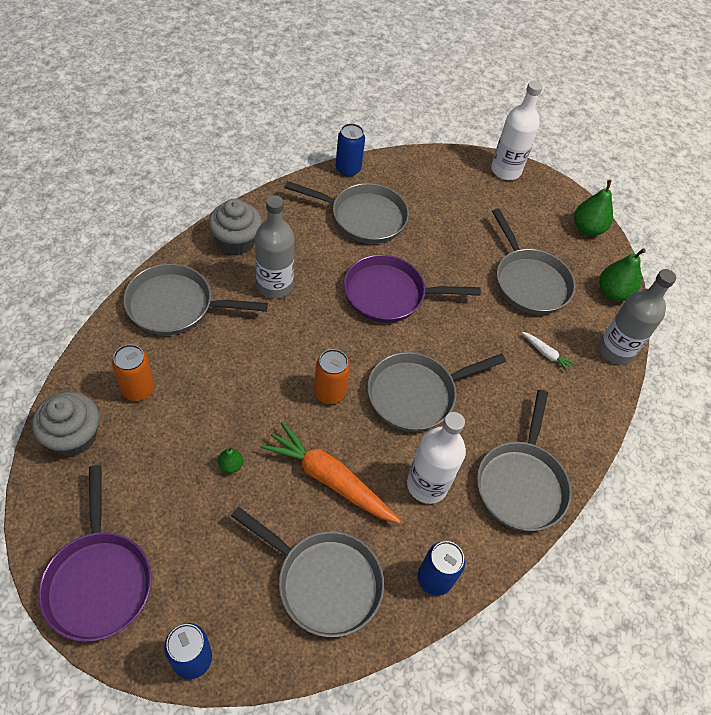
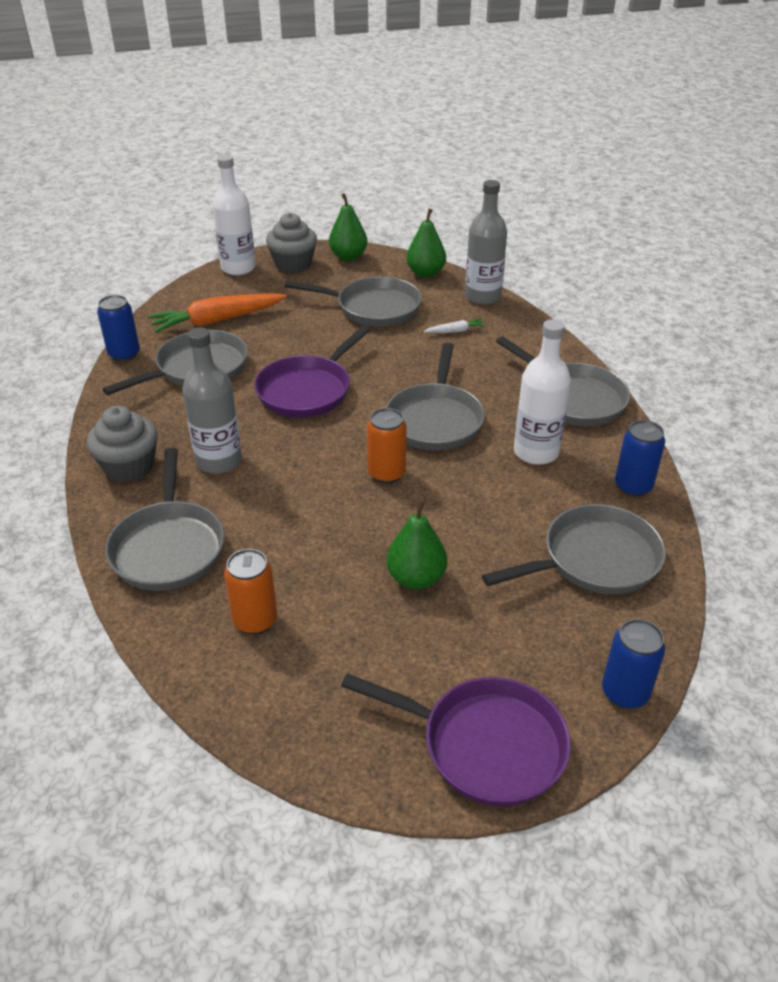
camera: 50 degrees left, 15 degrees down
(73, 436) = (271, 704): grey cupcake -> grey cupcake (293, 264)
(176, 306) = (168, 546): grey pan -> grey pan turned 45 degrees counterclockwise
(231, 465) = (416, 578): green pear -> green pear, size x1.96
(329, 479) = (485, 512): orange carrot -> orange carrot (217, 321)

